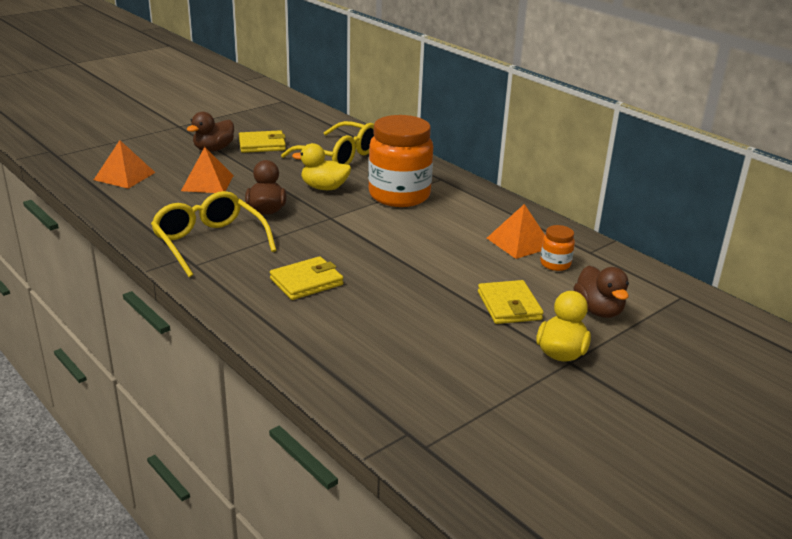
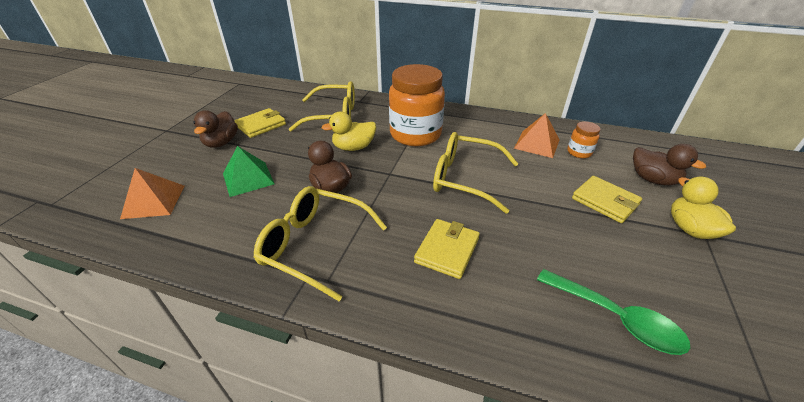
camera: 30 degrees left, 10 degrees up
(207, 183) = (248, 178): orange pyramid -> green pyramid
(381, 366) = (615, 318): none -> green spoon
(396, 244) = (466, 179): none -> yellow glasses

